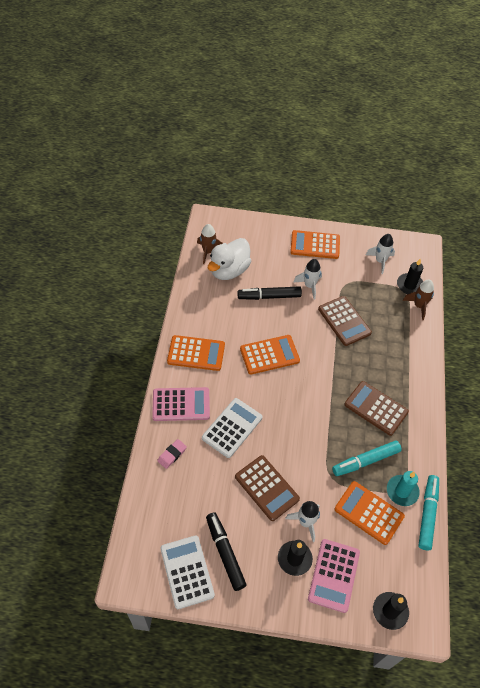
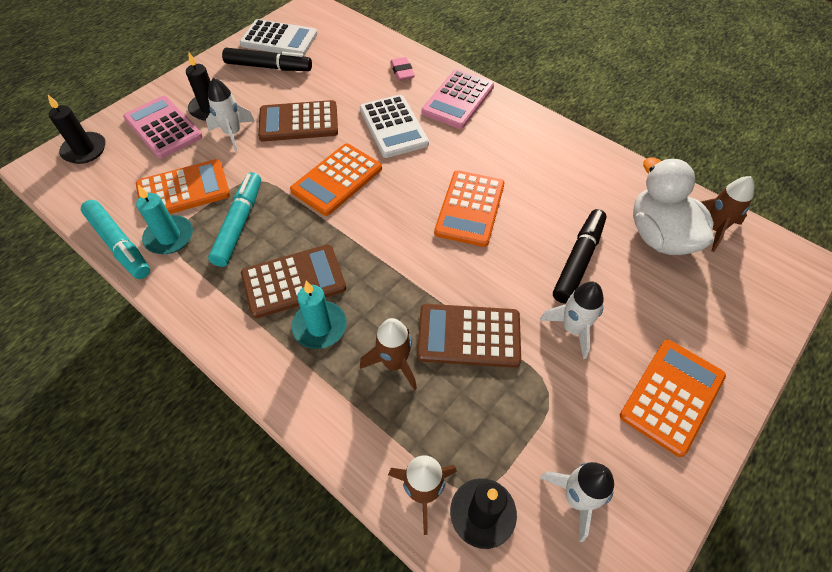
camera: 125 degrees right, 0 degrees up
(196, 353) = (522, 139): orange calculator -> orange calculator (337, 179)
(380, 342) = (394, 363): none -> brown rocket
(388, 381) = (320, 326): none -> turquoise candle

